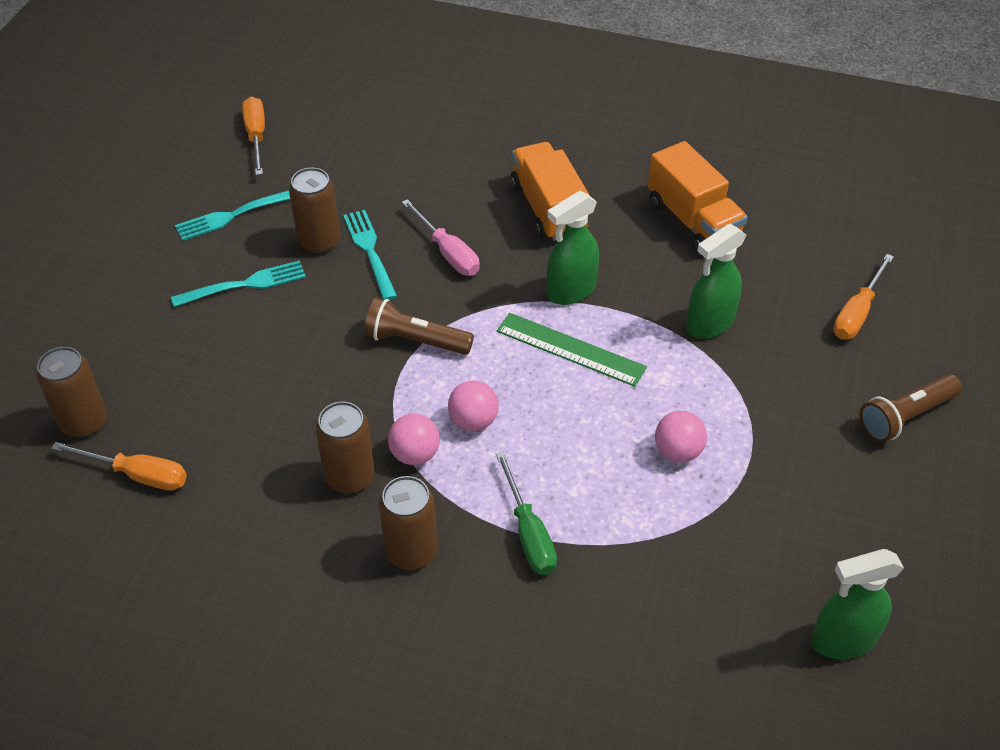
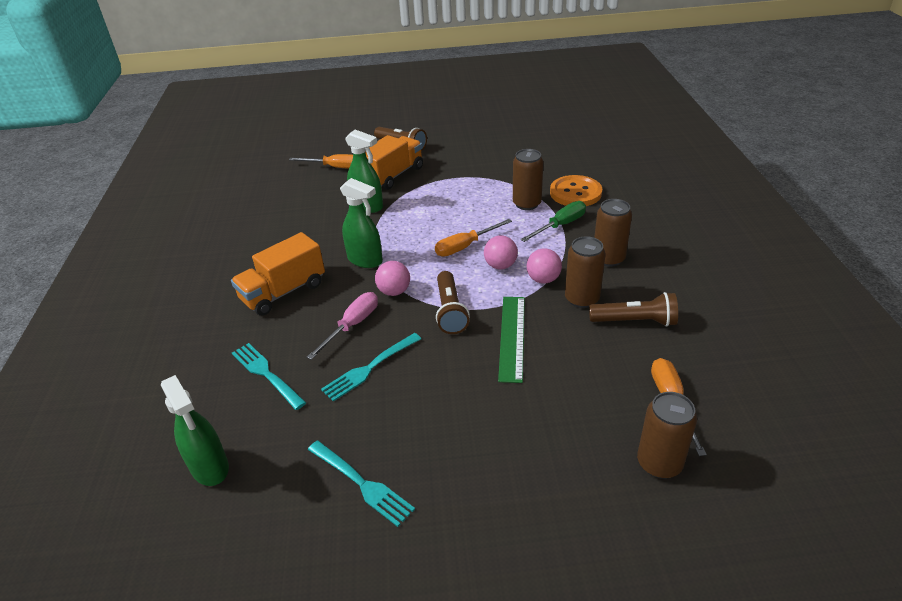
camera: 110 degrees left, 10 degrees down
(244, 284) = (447, 431): turquoise fork -> turquoise fork (266, 374)
(256, 136) = (228, 525): orange screwdriver -> orange screwdriver (465, 246)
(272, 511) = (635, 321): none -> brown flashlight
(319, 241) = (371, 404): brown can -> brown can (527, 204)
(570, 349) = (417, 247): green ruler -> green ruler (512, 337)
(613, 601) = (575, 193): none -> orange button
(678, 451) = (469, 196): pink ball -> pink ball (394, 291)
(693, 221) = (275, 231): orange truck -> orange truck (393, 176)
(843, 640) = (540, 140): green spray bottle -> green spray bottle (210, 467)

